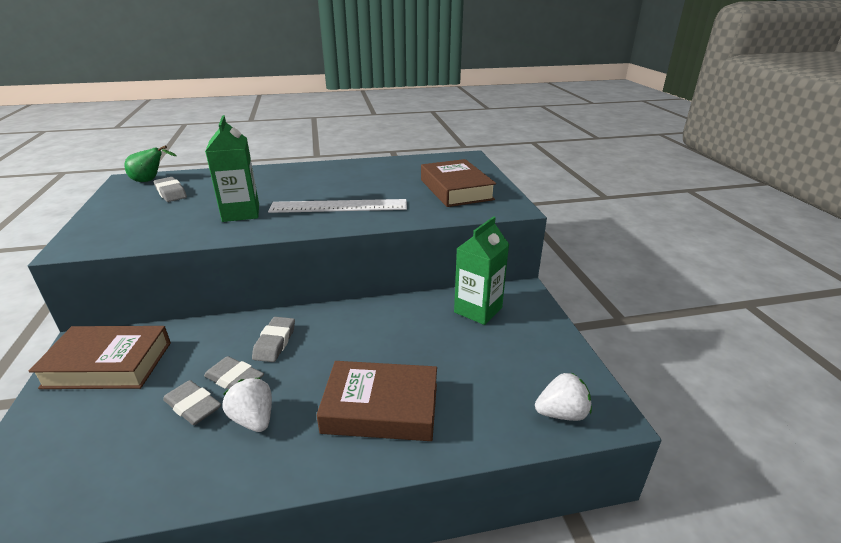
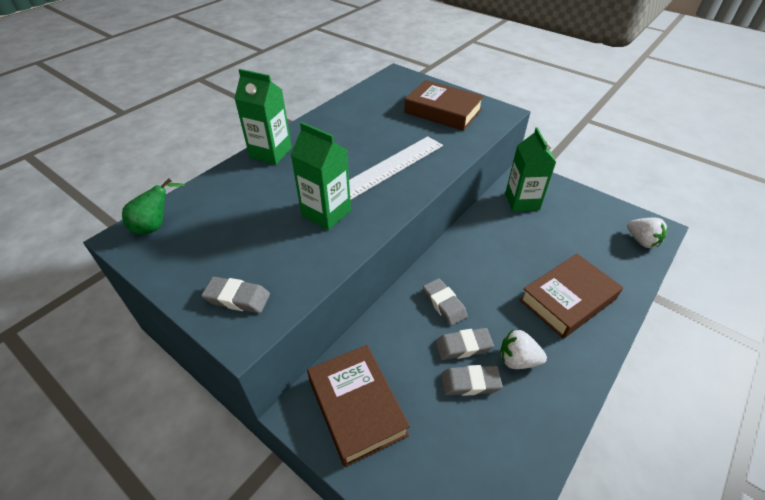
camera: 40 degrees left, 15 degrees up
(108, 364) = (356, 407): brown book -> brown book turned 75 degrees counterclockwise
(171, 193) = (212, 228): grey eraser -> grey eraser (237, 298)
(281, 170) = (271, 153): none -> green carton
(561, 413) = (642, 241): white strawberry -> white strawberry turned 105 degrees clockwise

